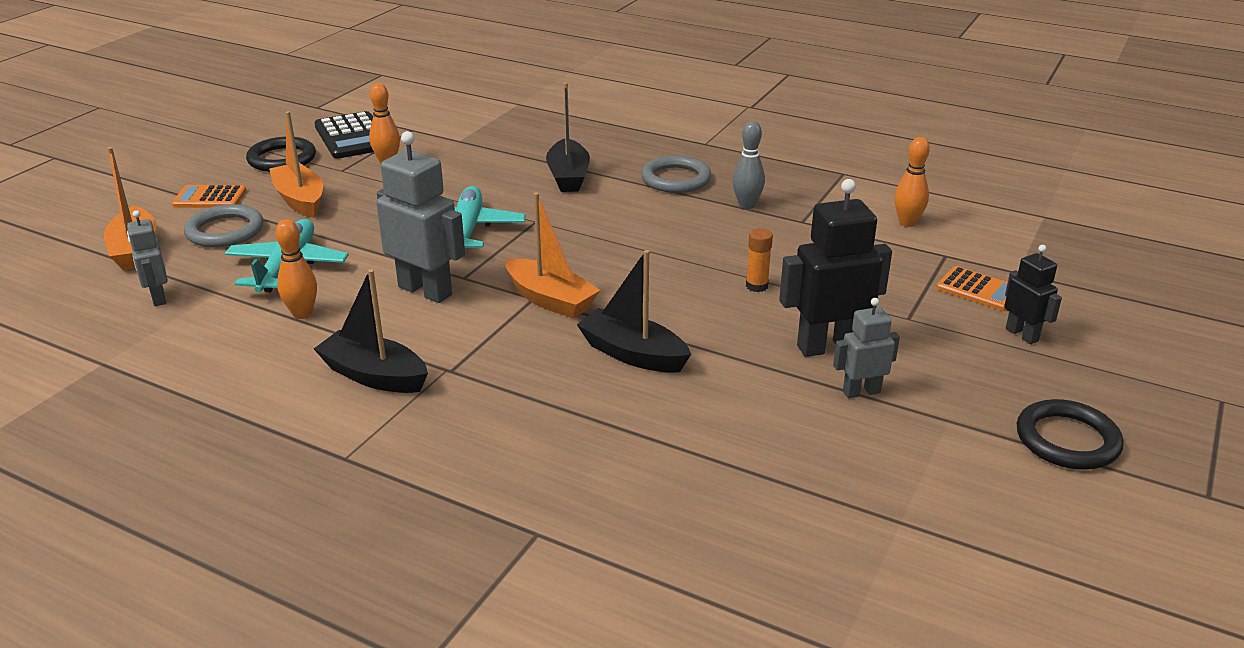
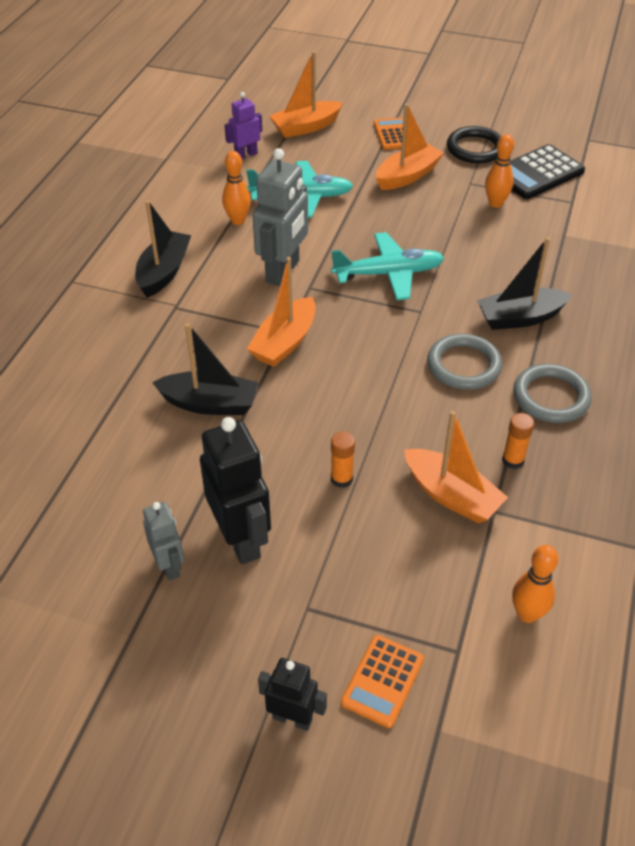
camera: 80 degrees right, 15 degrees up
(158, 298) = (246, 155): grey robot -> purple robot
(225, 231) = (345, 155): grey ring -> grey ring (463, 365)
(632, 354) = (210, 404): black boat -> black boat turned 75 degrees clockwise
(747, 205) = (513, 460): grey bowling pin -> orange glue stick
(783, 236) = (451, 495): none -> orange boat
(1022, 335) = (292, 718): black robot -> black robot turned 120 degrees counterclockwise
(1067, 440) = (102, 739): black ring -> none

